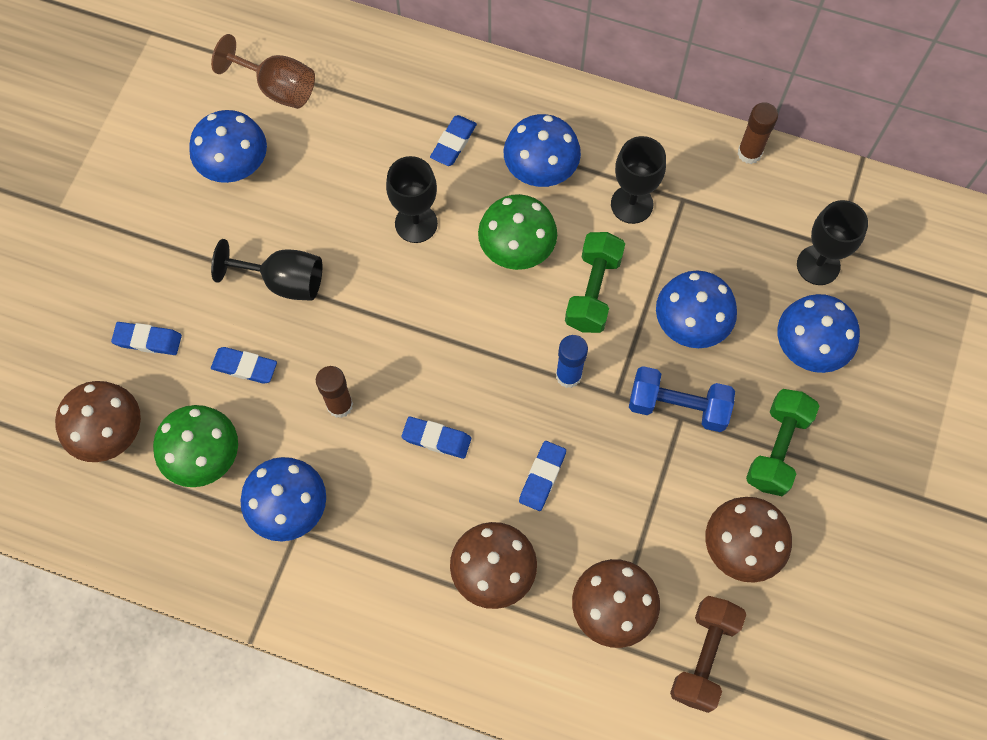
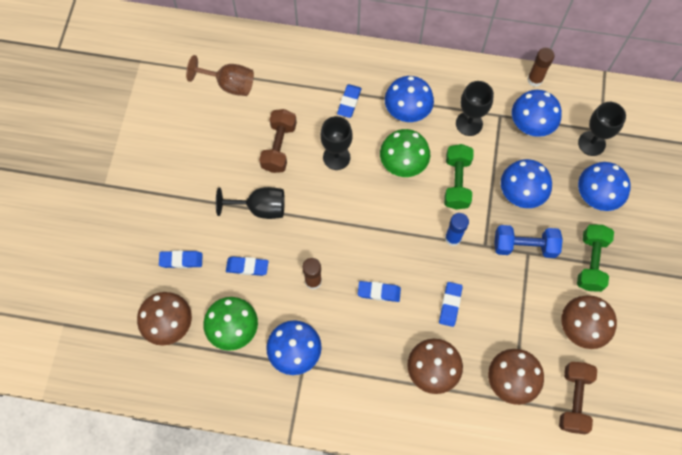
camera: 10 degrees left, 0 degrees up
(234, 164) = (212, 138): blue mushroom -> blue mushroom (531, 124)
(332, 194) = (279, 147): none -> brown dumbbell

